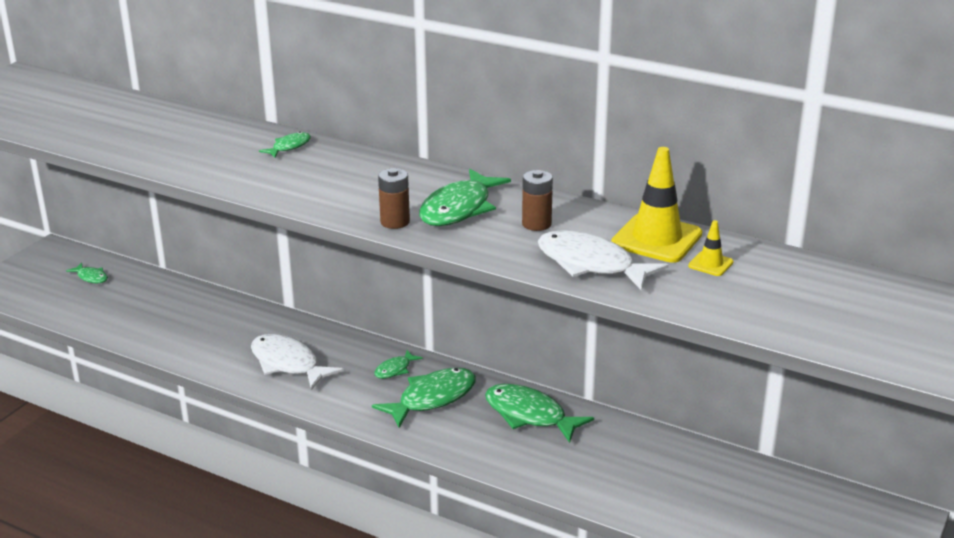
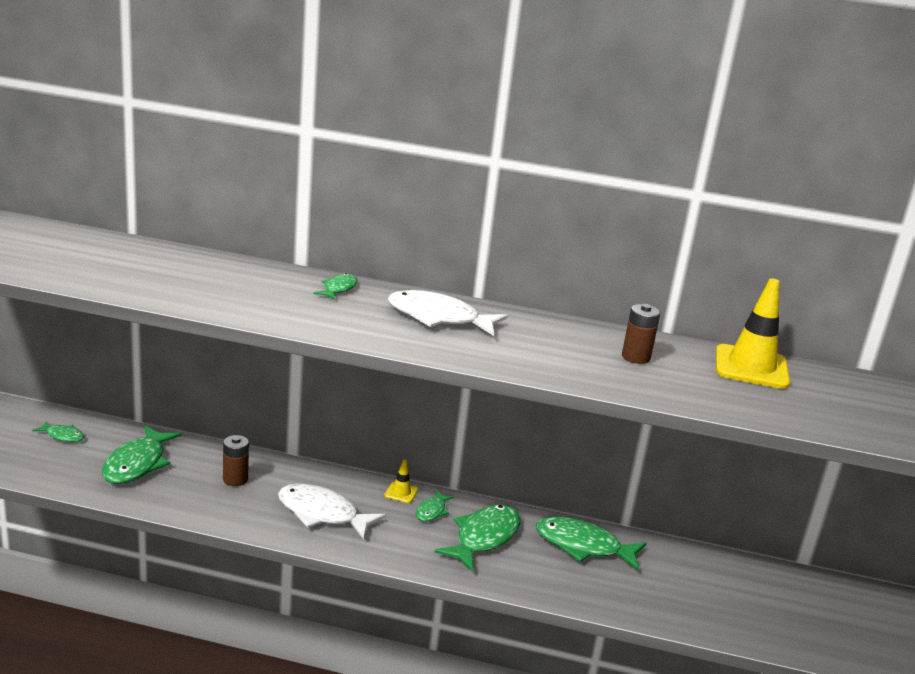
camera: 20 degrees left, 5 degrees down
(395, 222) = (503, 360): brown battery -> brown battery (235, 479)
(459, 209) = (553, 345): green fish -> green fish (137, 464)
(591, 264) = (717, 394): white fish -> white fish (438, 318)
(710, 264) = (816, 388): yellow traffic cone -> yellow traffic cone (401, 492)

